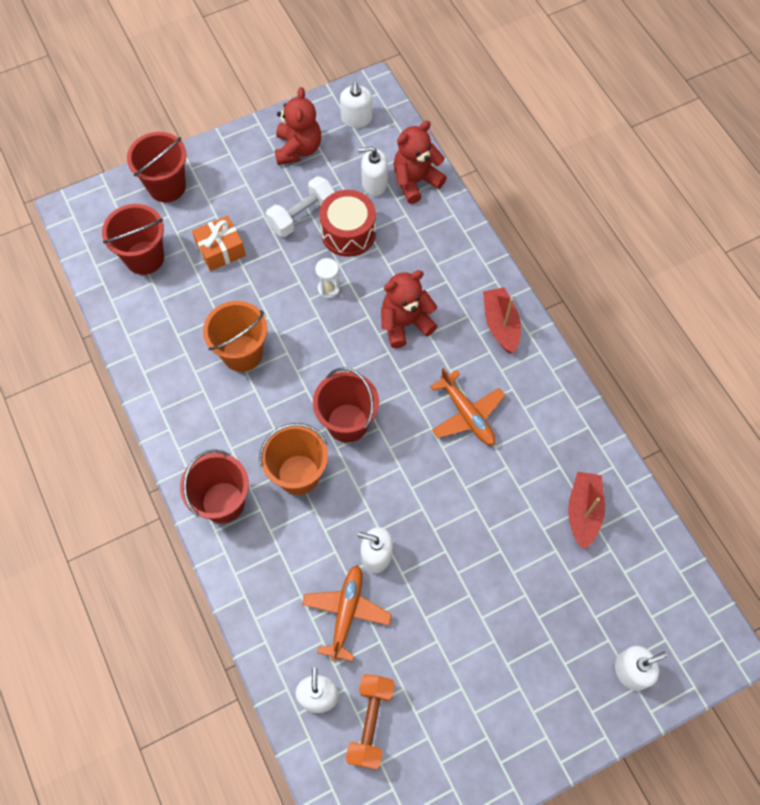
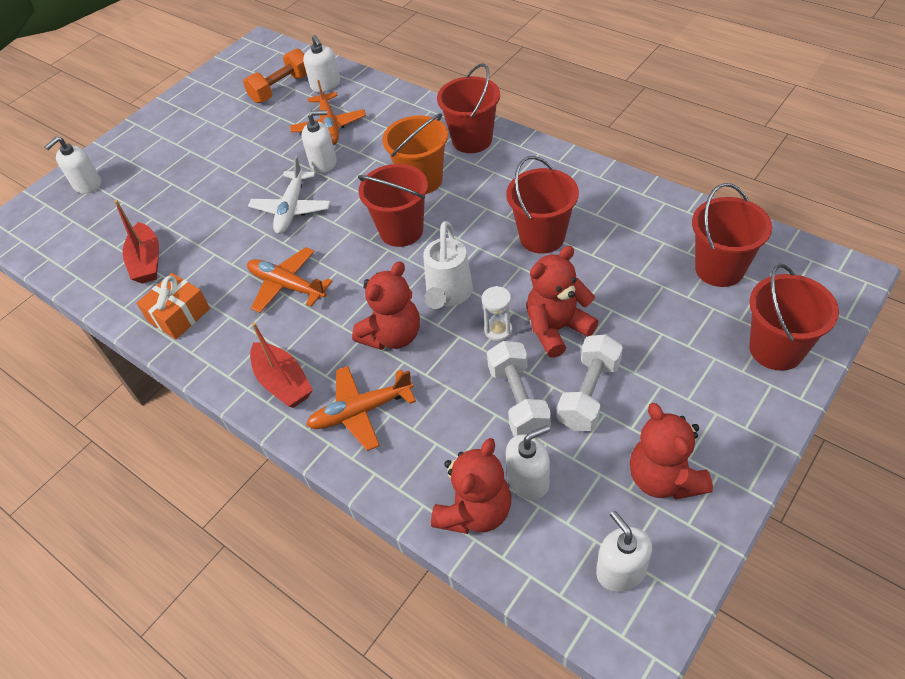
camera: 160 degrees right, 15 degrees down
(221, 250) = (648, 313): orange gift -> orange gift (179, 315)
(242, 353) = (542, 237): orange bucket -> red bucket
(288, 269) = (557, 329): none -> red teddy bear
(346, 337) = (448, 295): none -> white watering can
(348, 233) = (518, 400): red drum -> white dumbbell
(370, 722) = (281, 88): orange dumbbell -> orange dumbbell turned 60 degrees clockwise
(431, 506) = (291, 209): none -> white plane
(455, 275) = (361, 411): none -> orange plane

